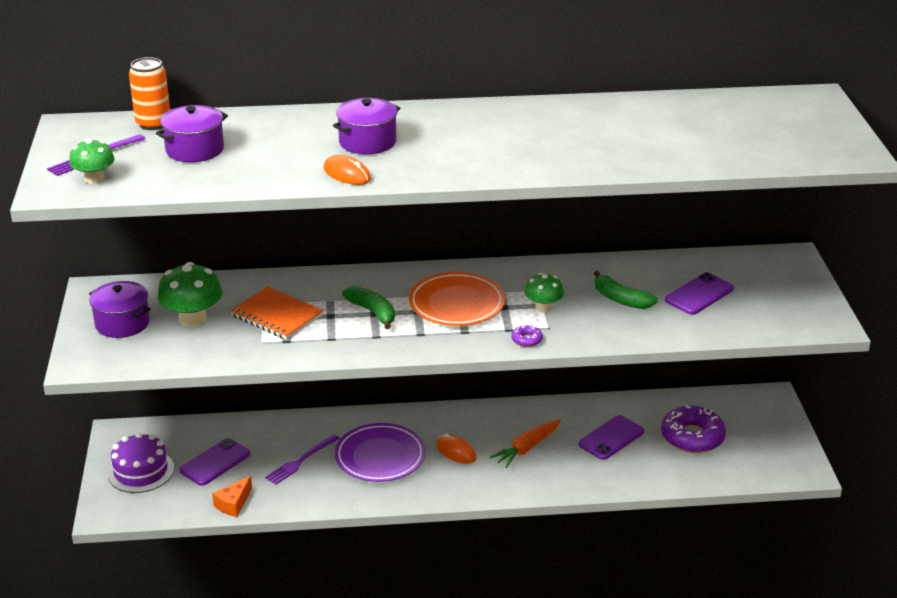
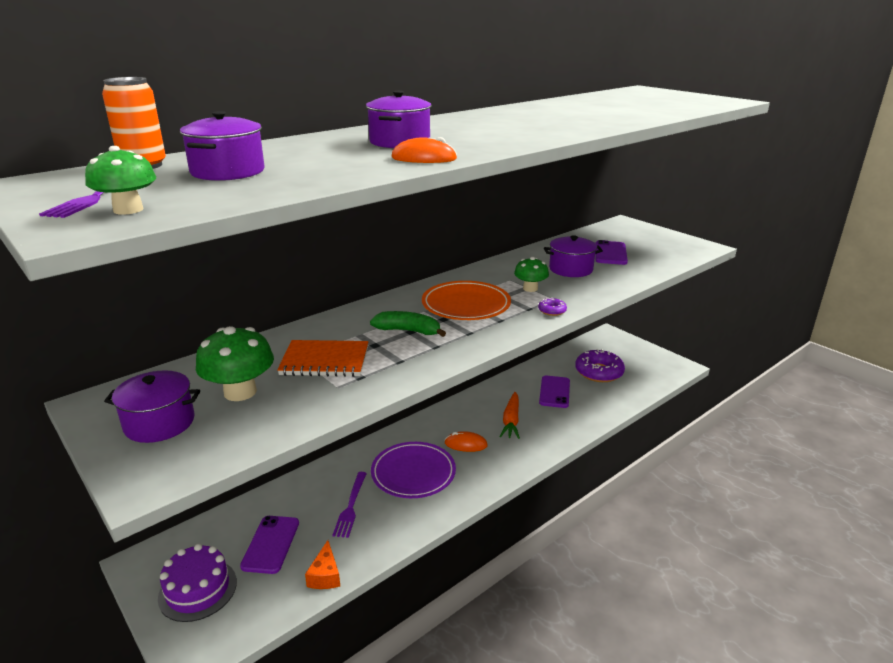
camera: 35 degrees left, 5 degrees down
(620, 299) = (571, 269): green banana -> purple pot

